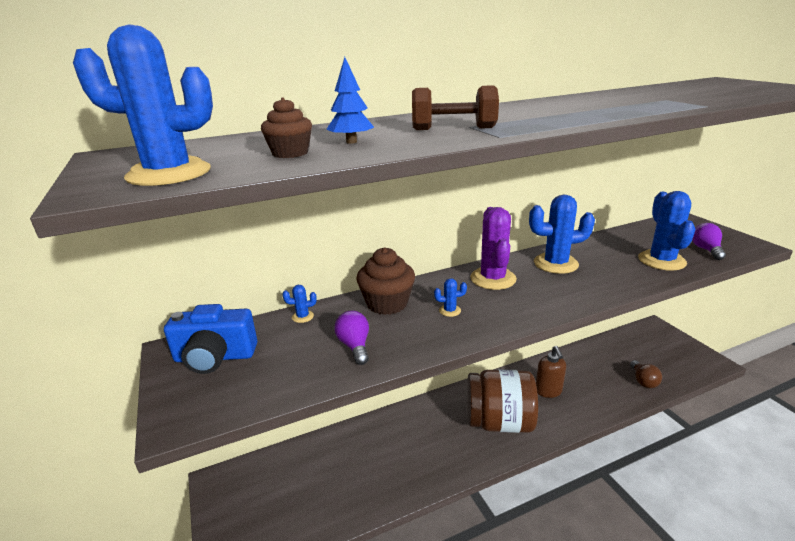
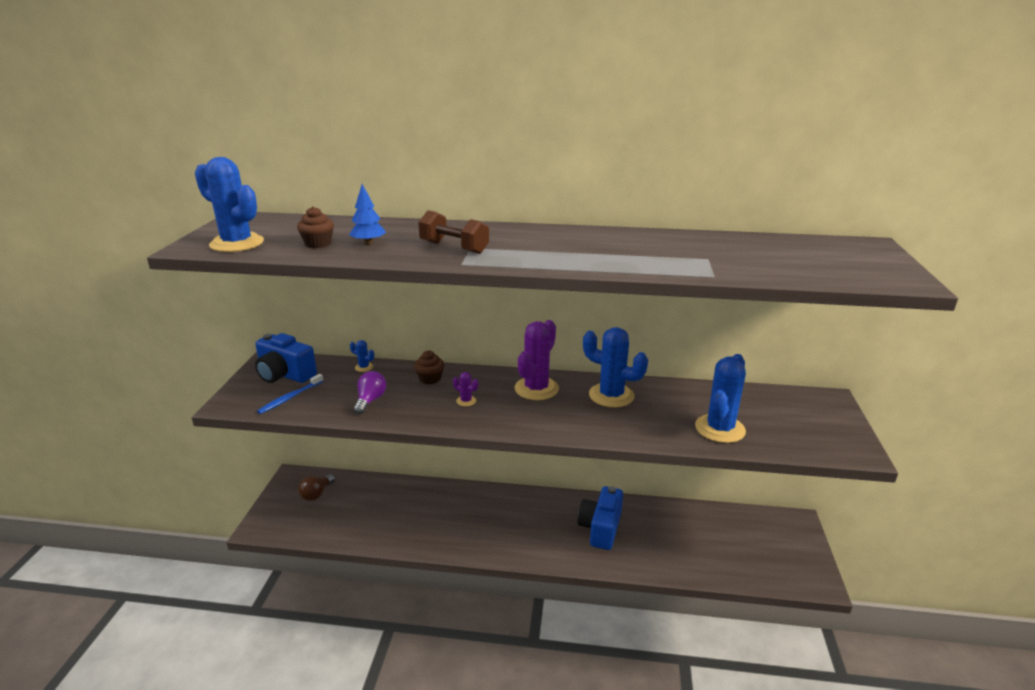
camera: 30 degrees right, 0 degrees up
(255, 380) = (290, 398): none -> blue toothbrush
(387, 303) = (430, 379): brown cupcake -> brown cupcake, size x0.59
(450, 310) = (466, 401): blue cactus -> purple cactus
(499, 422) = (527, 531): brown jar -> none
(548, 391) = (600, 528): brown soap dispenser -> blue camera
(643, 381) = (709, 562): brown light bulb -> brown light bulb (316, 494)
(706, 250) = (790, 436): purple light bulb -> none

